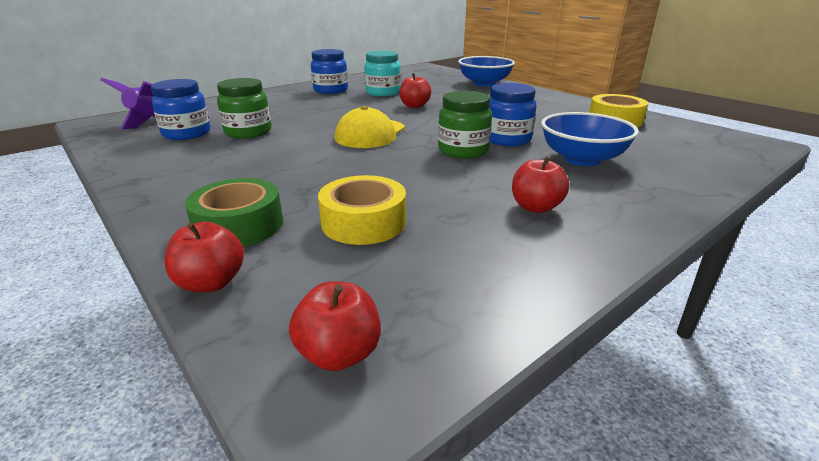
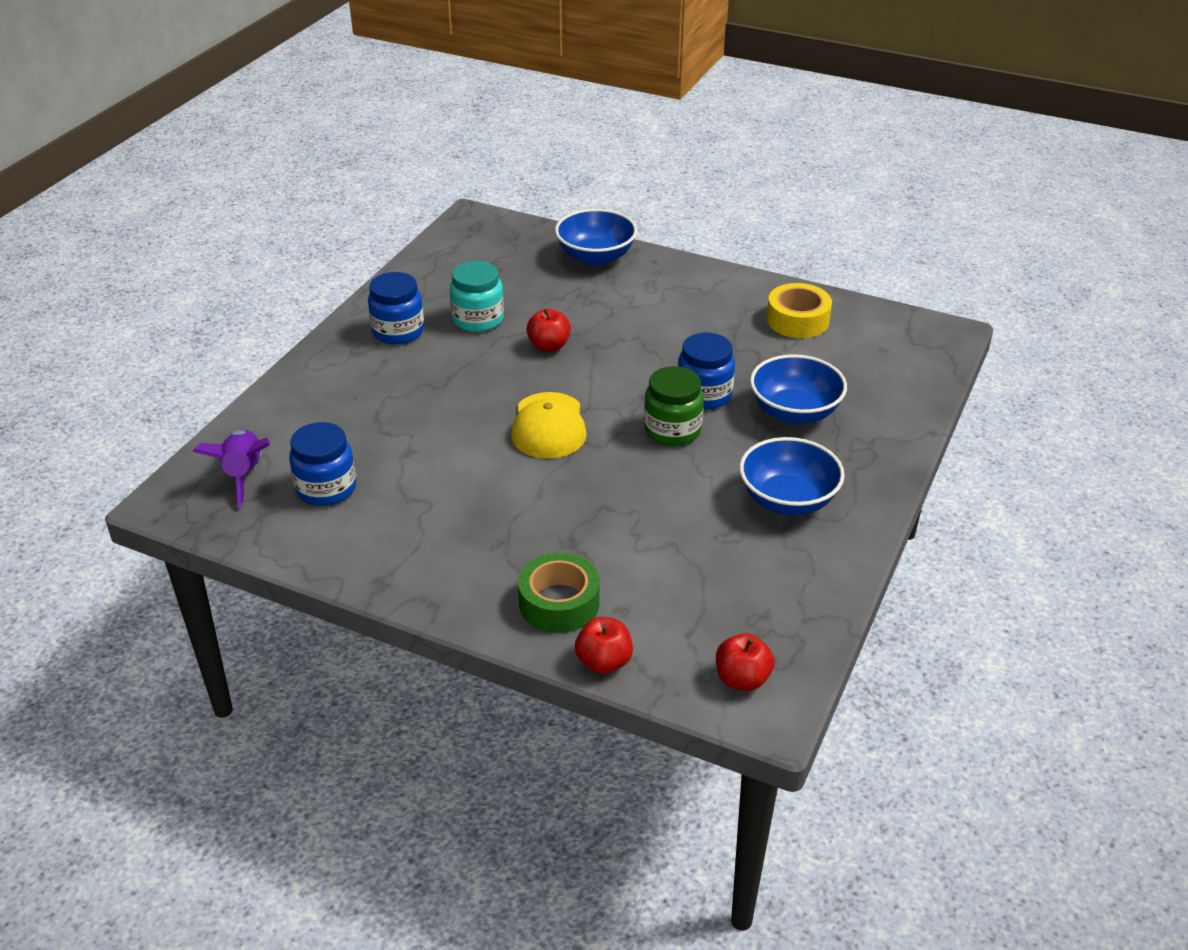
camera: 25 degrees left, 10 degrees up
(248, 132) = (400, 464): green jar -> none
(363, 222) = (660, 564): yellow tape -> none
(535, 207) = (788, 500): red apple -> blue bowl

